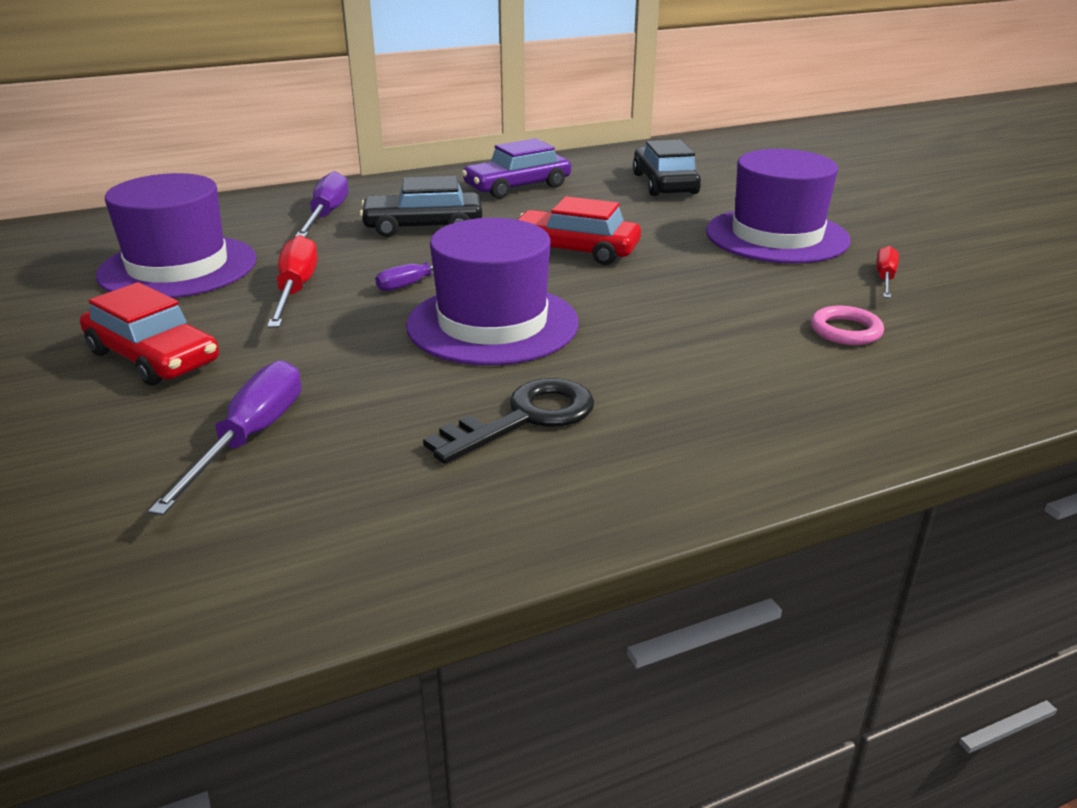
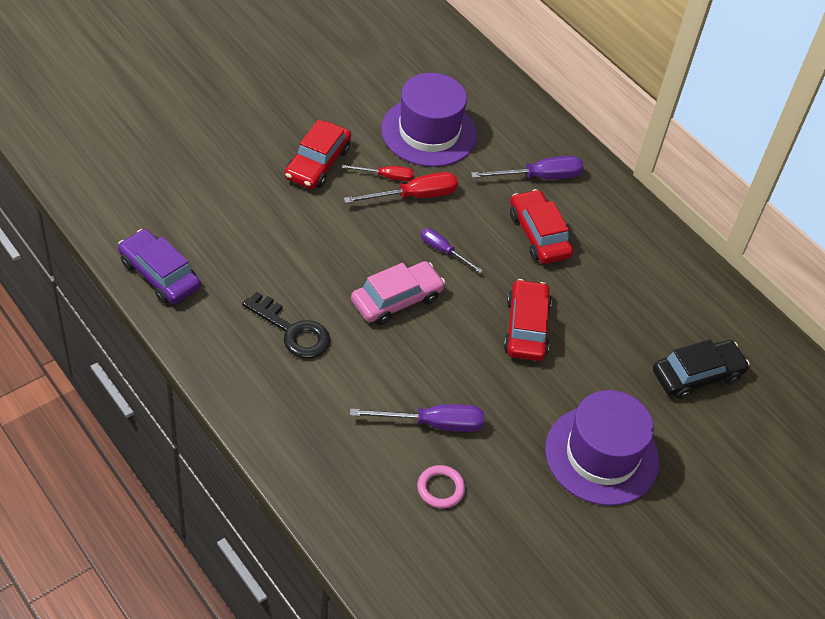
camera: 70 degrees right, 20 degrees up
(250, 438) = (250, 227): purple screwdriver -> purple screwdriver (433, 424)
(423, 226) = (539, 234): black car -> red car
(492, 324) = (396, 300): purple hat -> pink car
(517, 187) = (645, 275): purple car -> purple car (159, 274)
(885, 279) = (538, 522): red screwdriver -> red screwdriver (386, 177)

